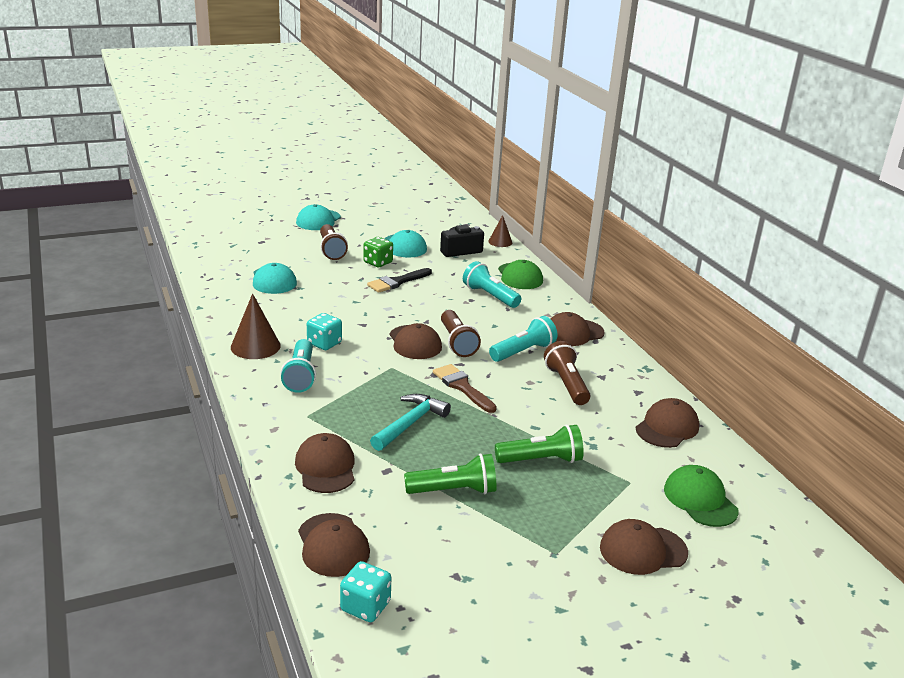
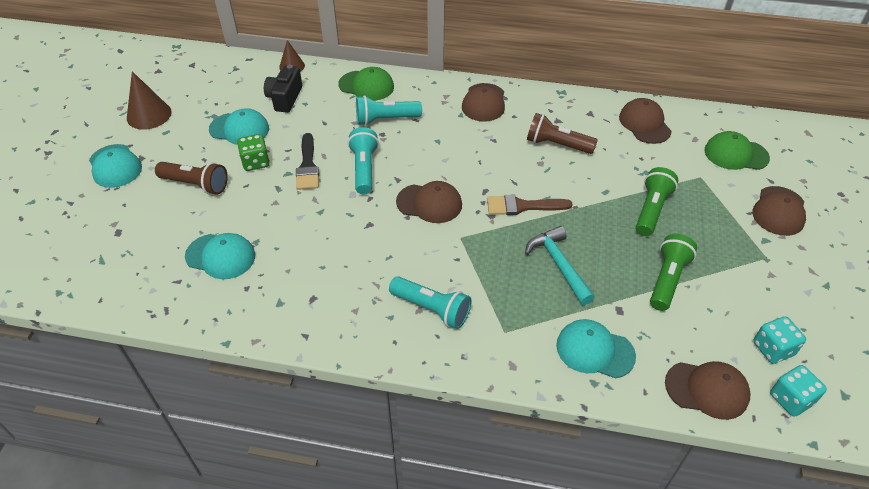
camera: 55 degrees left, 20 degrees up
(255, 346) = (350, 324): brown cone -> brown cone (149, 115)
(324, 343) = (384, 267): turquoise dice -> turquoise dice (773, 349)
(325, 467) = (595, 350): brown cap -> turquoise cap
(457, 343) = (449, 176): brown flashlight -> none
(523, 351) = (492, 144): turquoise flashlight -> turquoise flashlight (364, 169)

